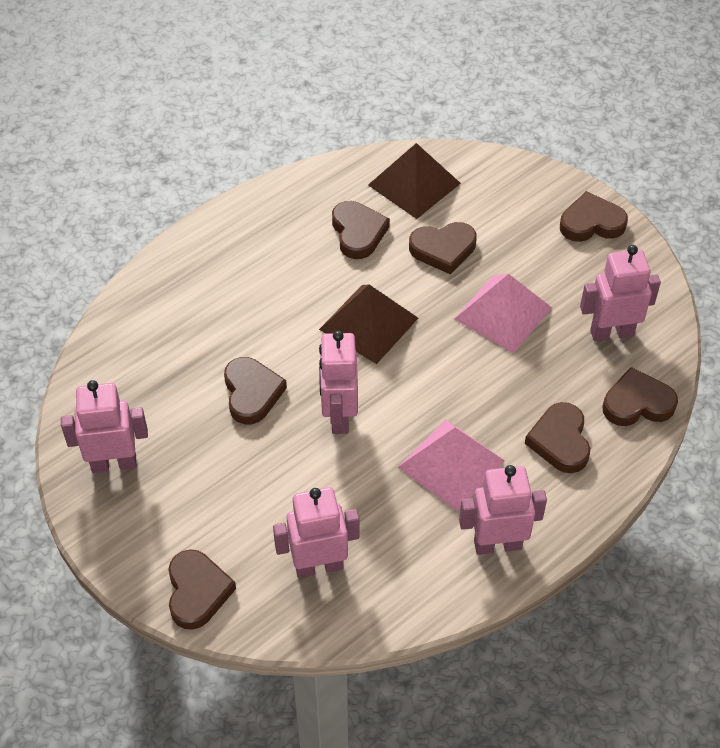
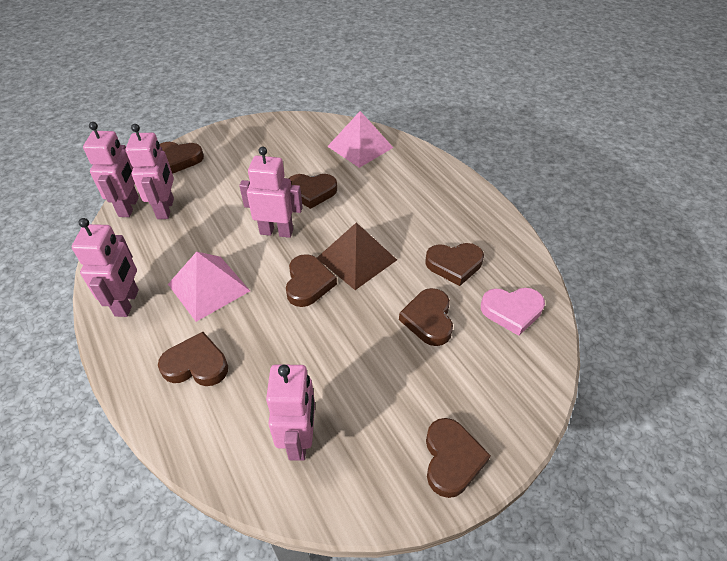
camera: 100 degrees right, 5 degrees down
(114, 463) = (281, 134): pink robot -> pink robot (129, 207)
(414, 184) = (512, 311): brown pyramid -> pink heart
(503, 313) = (346, 351): pink pyramid -> pink pyramid (360, 147)
(637, 403) = (209, 440): brown heart -> brown heart (308, 283)

